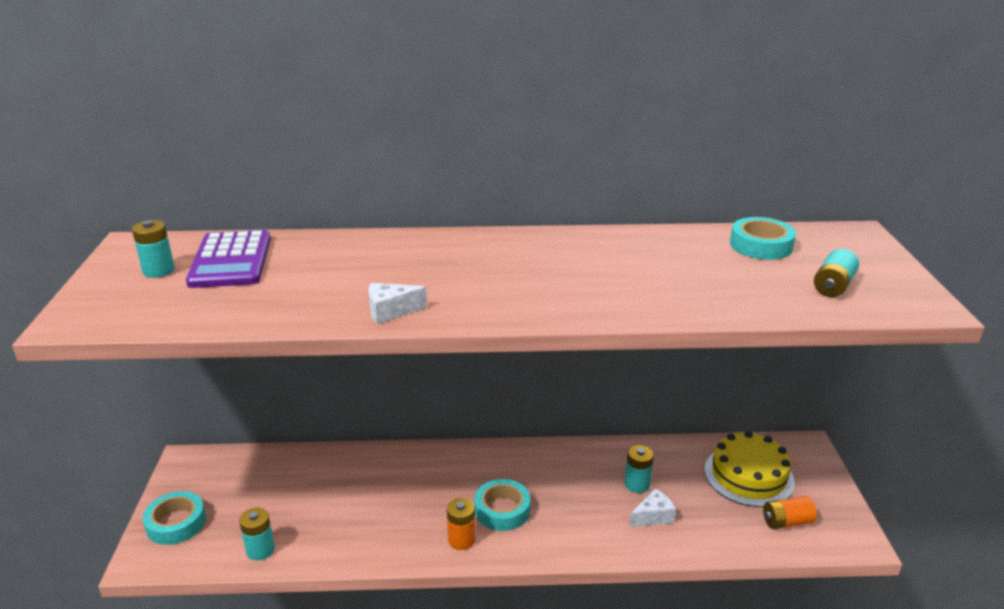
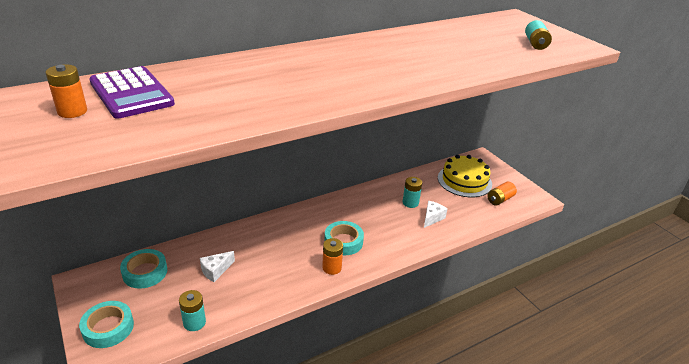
camera: 30 degrees left, 5 degrees up
(158, 271) = (72, 111): turquoise battery -> orange battery
(390, 311) = (302, 104): white cheese -> white cheese (216, 270)
(761, 245) = (476, 29): turquoise tape -> turquoise tape (145, 272)

